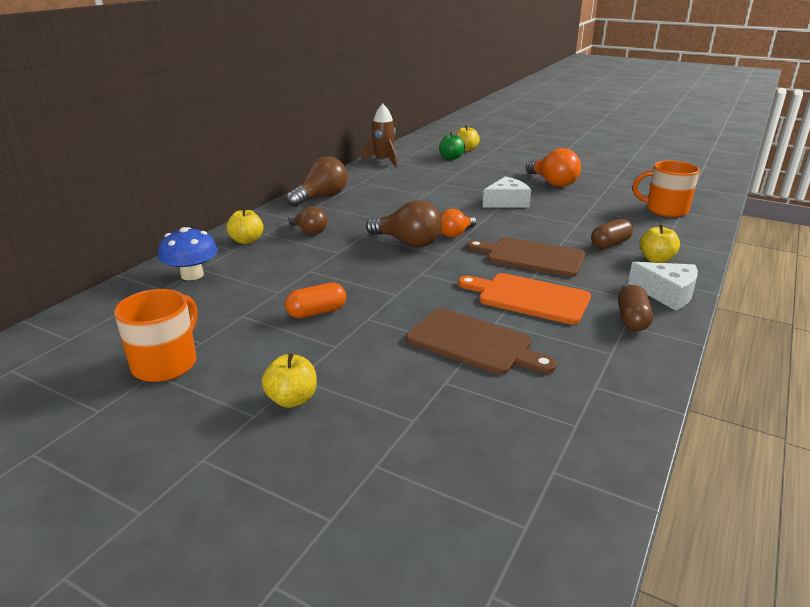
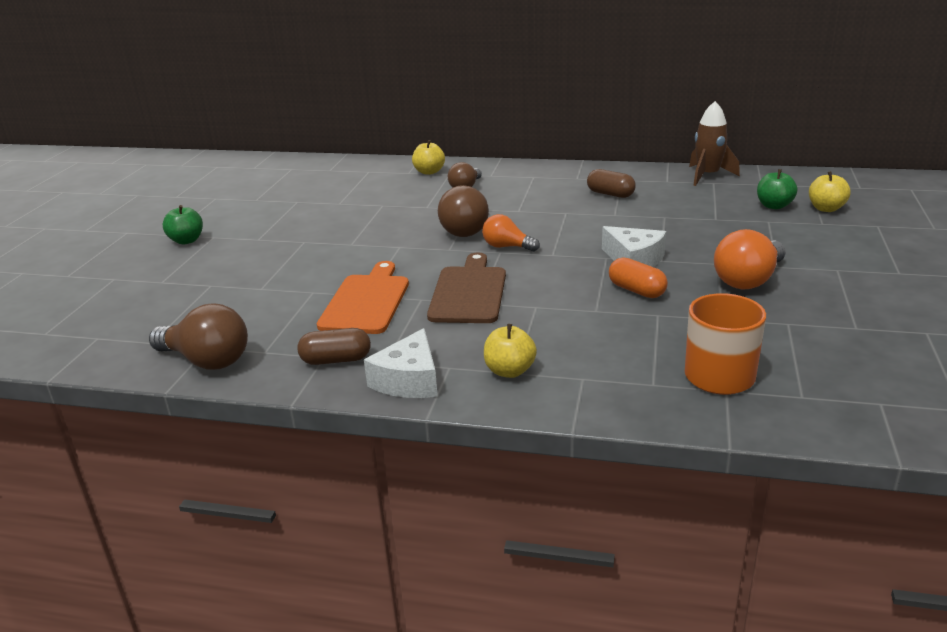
camera: 75 degrees right, 0 degrees up
(166, 364) = (227, 198): orange mug -> none
(192, 275) = (356, 172): blue mushroom -> none
(292, 399) = (187, 240): yellow apple -> green apple
(317, 312) = (309, 222): orange capsule -> orange capsule (636, 290)
(321, 197) = (556, 173): brown light bulb -> brown light bulb (207, 360)
(473, 343) = (272, 287): brown cutting board -> none
(610, 244) = (541, 337): brown capsule -> brown capsule (610, 194)

